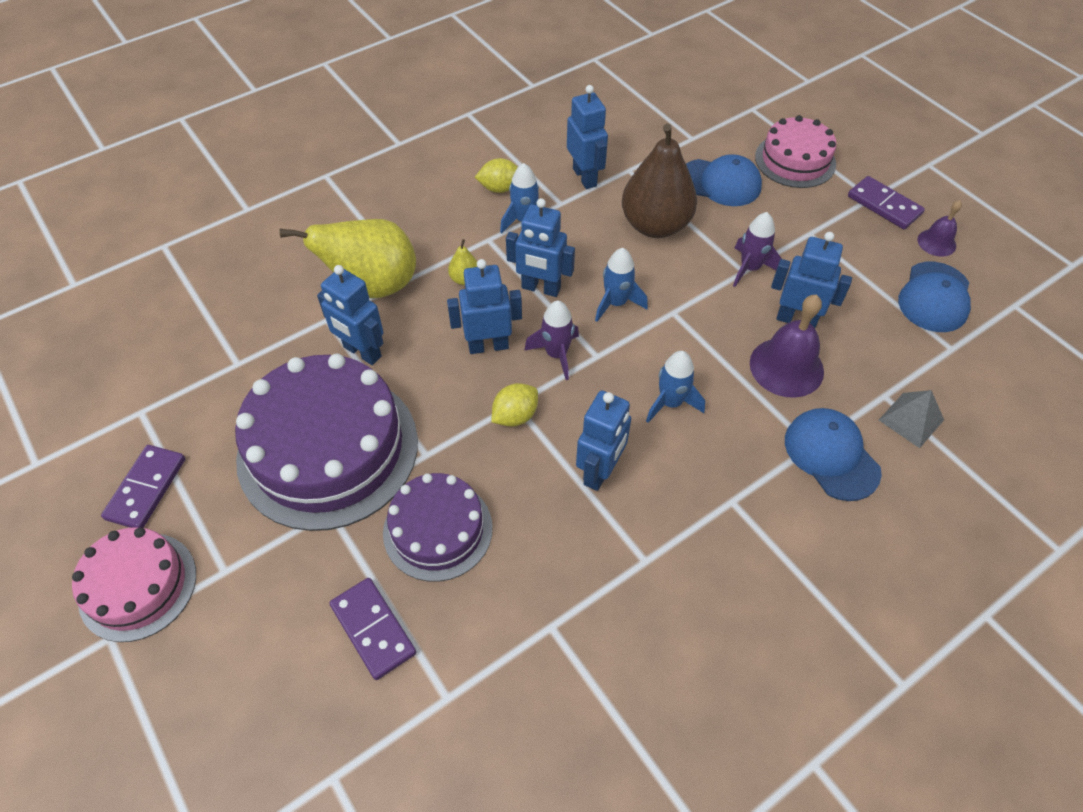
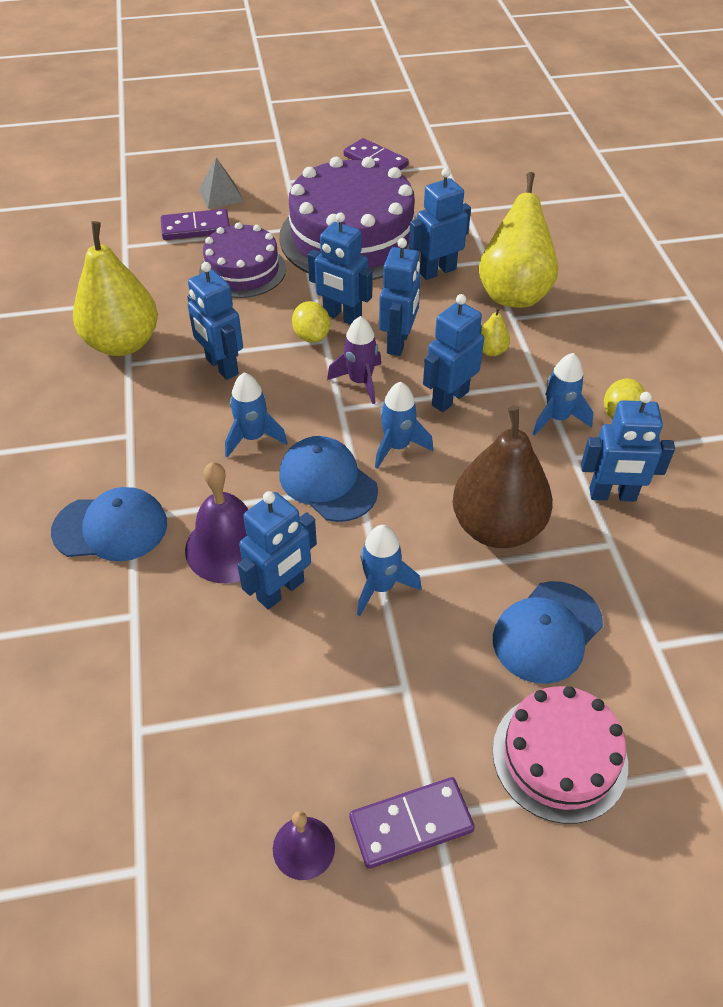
camera: 115 degrees right, 5 degrees down
(138, 586) = (304, 151): pink cake -> none
(473, 403) = (342, 317): none -> blue robot
(620, 584) = (123, 343): none -> yellow pear
(750, 268) = (380, 586): purple rocket -> blue rocket
(911, 419) = (91, 620): grey pyramid -> grey pyramid (221, 195)
(934, 297) = (218, 768): blue cap -> blue cap (327, 482)

